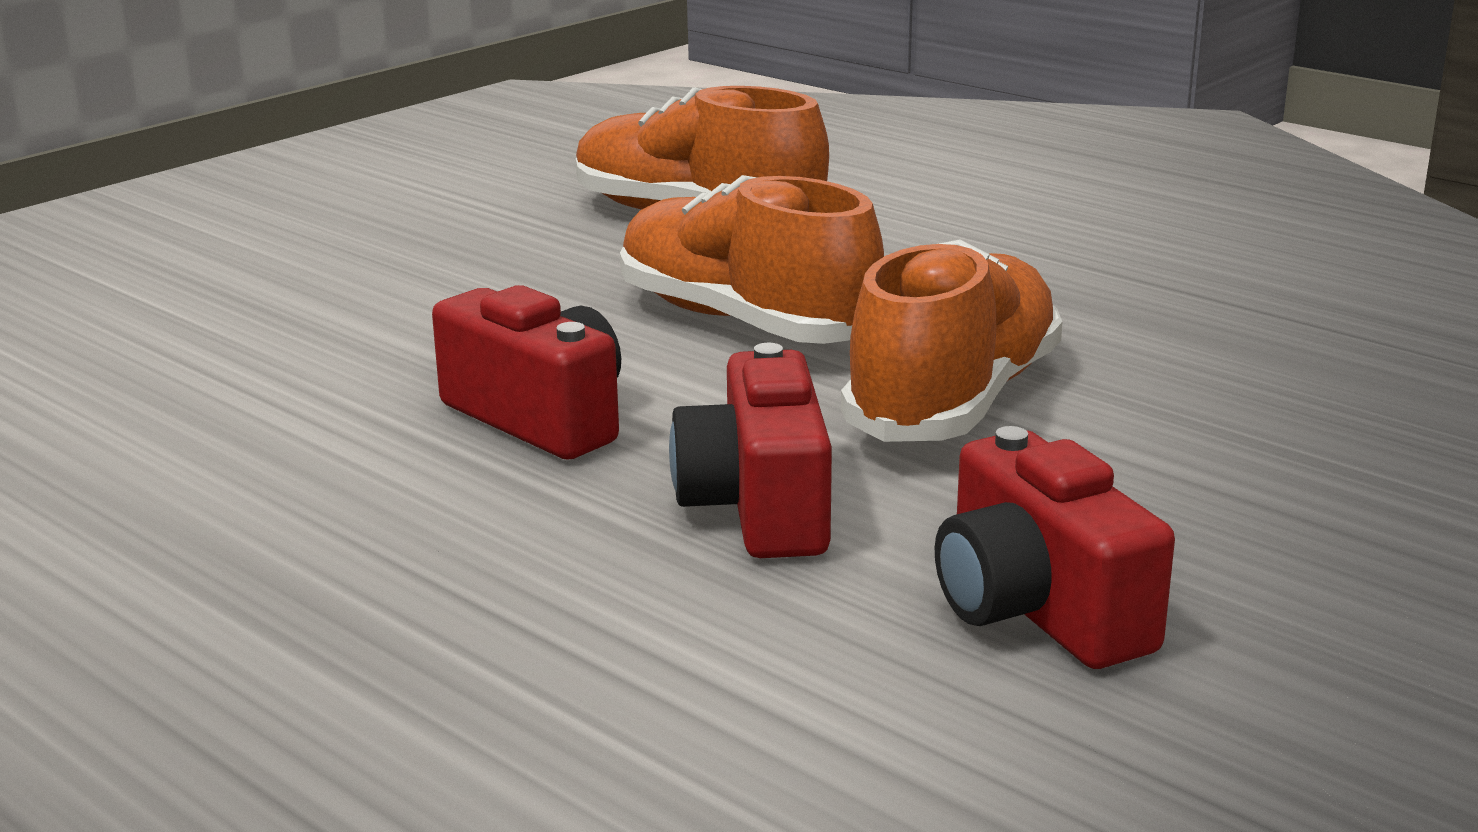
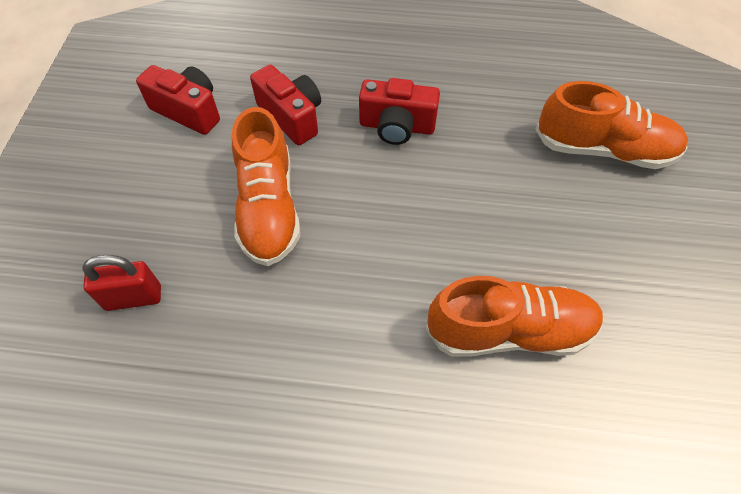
camera: 145 degrees right, 35 degrees up
(745, 323) = (388, 227): orange shoe -> orange shoe (603, 149)
(1310, 381) = (133, 298): none -> red padlock

